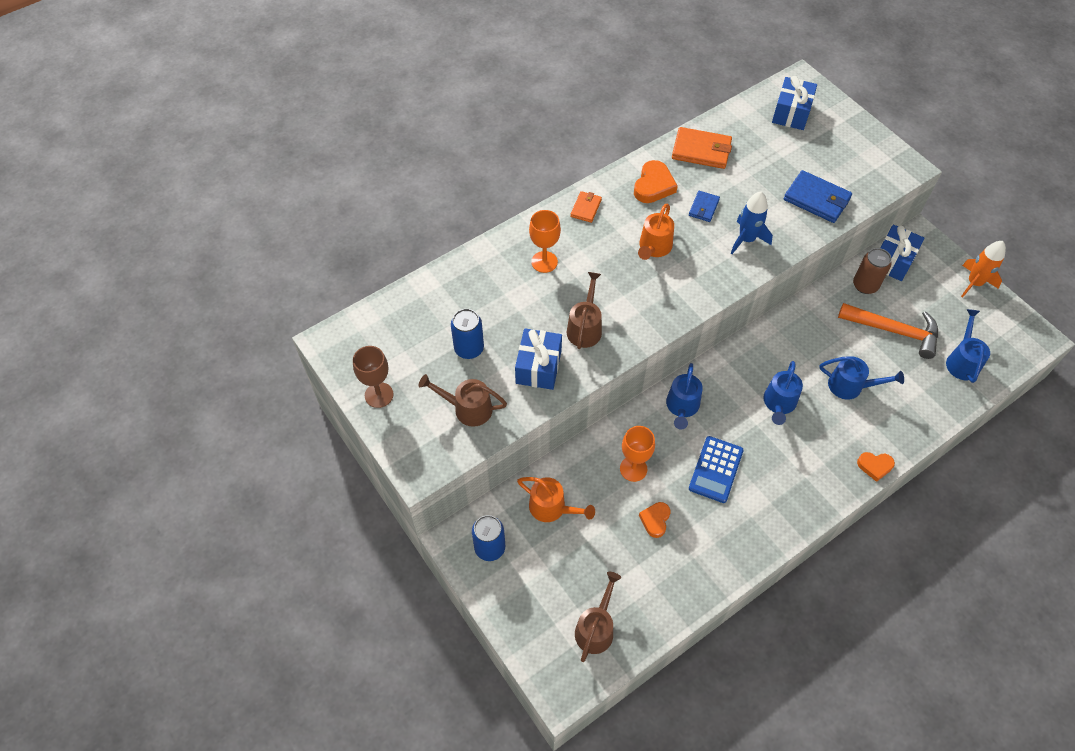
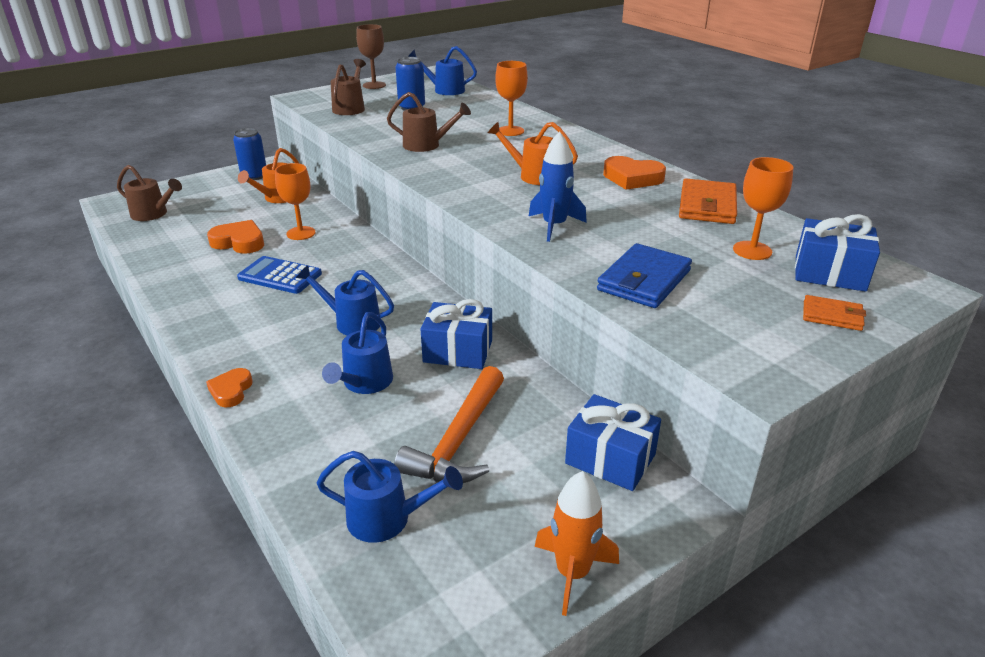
camera: 90 degrees right, 25 degrees down
(538, 367) = (385, 129): blue gift -> blue gift (458, 351)
(586, 208) = (587, 147): orange wallet -> orange wallet (832, 316)
(655, 520) = (239, 242): orange heart -> orange heart, size x1.56
(682, 407) = (365, 260): blue watering can -> blue watering can (444, 90)
(703, 208) = (604, 203): blue wallet -> none
(767, 141) = (752, 250): none -> orange goblet
(865, 285) = (551, 419): brown can -> none

